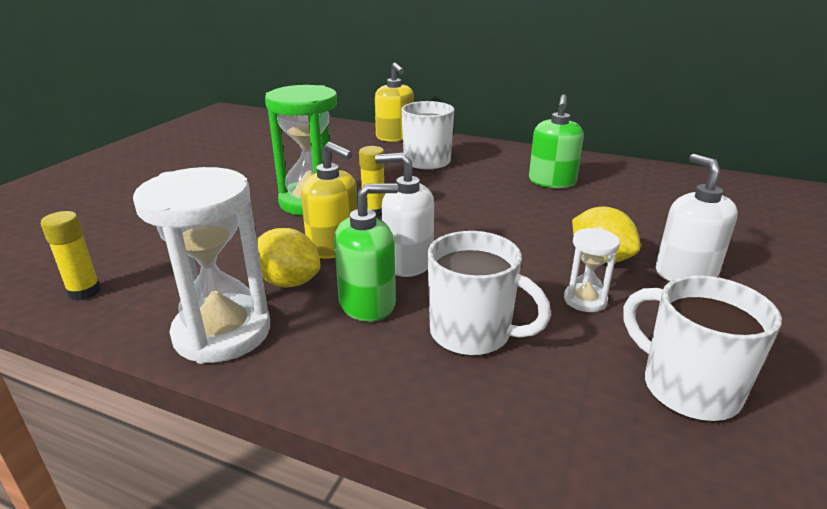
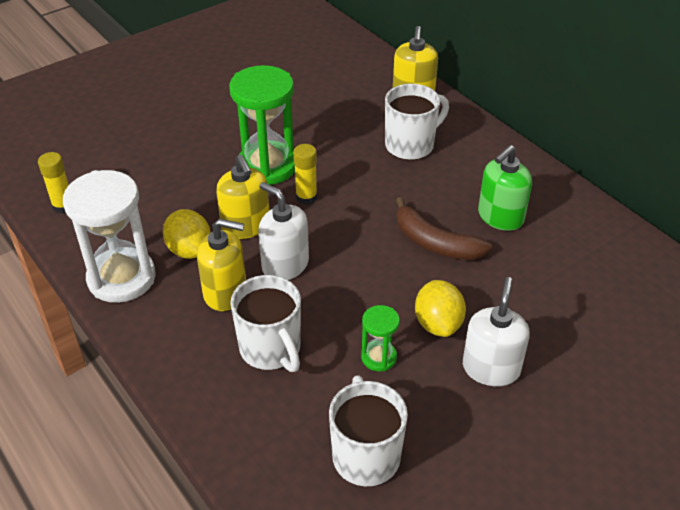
camera: 30 degrees right, 15 degrees up
(367, 303) = (225, 293): green soap dispenser -> yellow soap dispenser
(524, 209) = (435, 243): none -> brown banana
(585, 300) = (379, 357): white hourglass -> green hourglass

